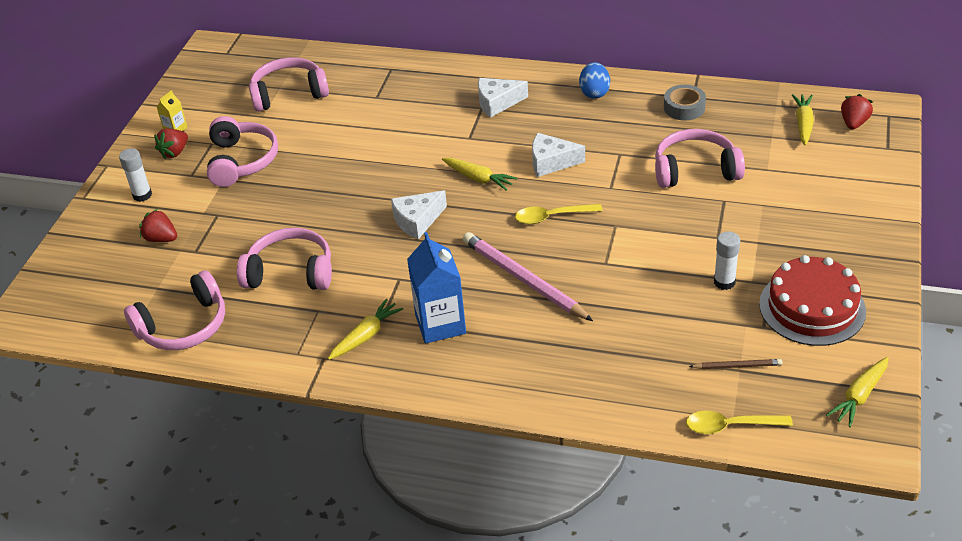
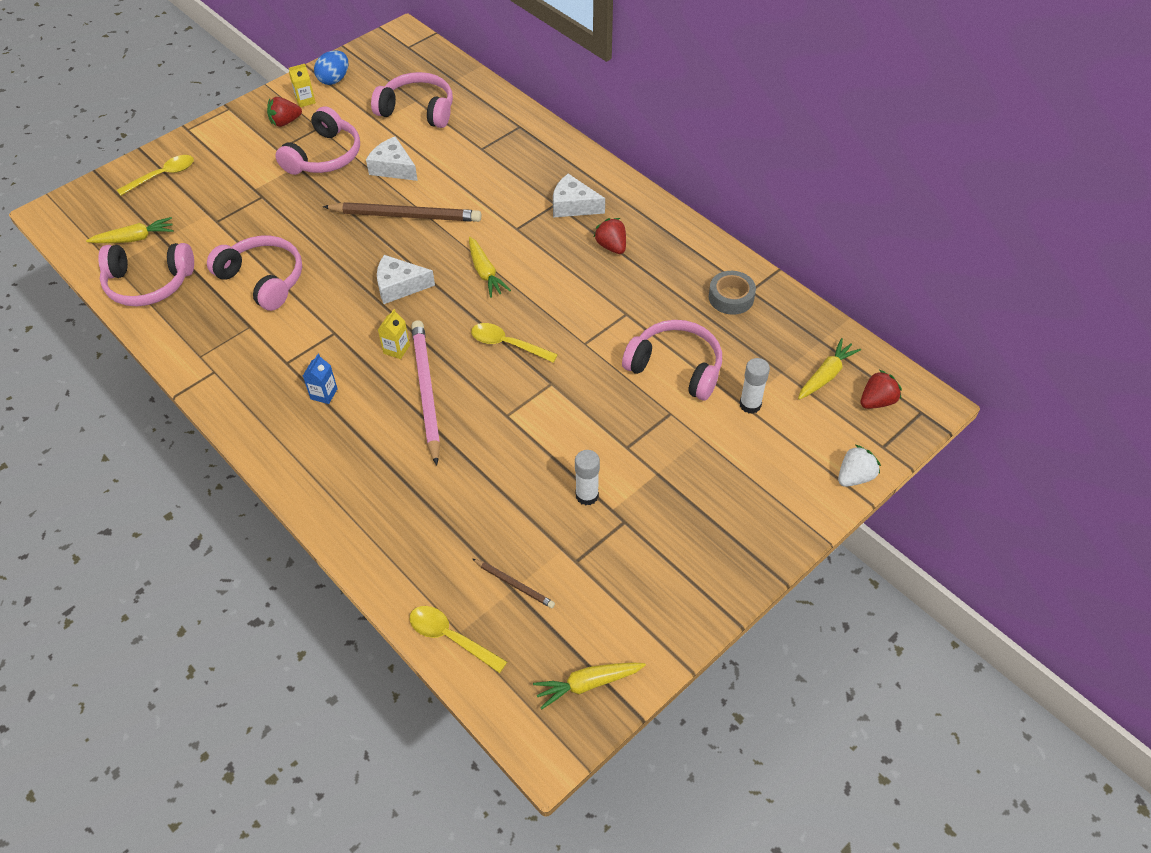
camera: 30 degrees right, 10 degrees up
(100, 242) = (162, 176): none -> yellow spoon
(142, 195) = (228, 149): white glue stick -> white glue stick (750, 405)
(161, 239) = (204, 196): red strawberry -> red strawberry (611, 246)
(365, 171) = (405, 216): none -> brown pencil
(366, 335) = (261, 370): yellow carrot -> yellow carrot (135, 238)
(440, 324) = (324, 394): blue carton -> blue carton, size x0.48
(466, 264) = (396, 349): none -> yellow carton
(551, 162) = (560, 289): white cheese -> white cheese (393, 168)
(594, 93) = (666, 239): blue egg -> blue egg (334, 79)
(812, 307) = (638, 569): red cake -> none
(890, 175) = (854, 477): none -> white strawberry

